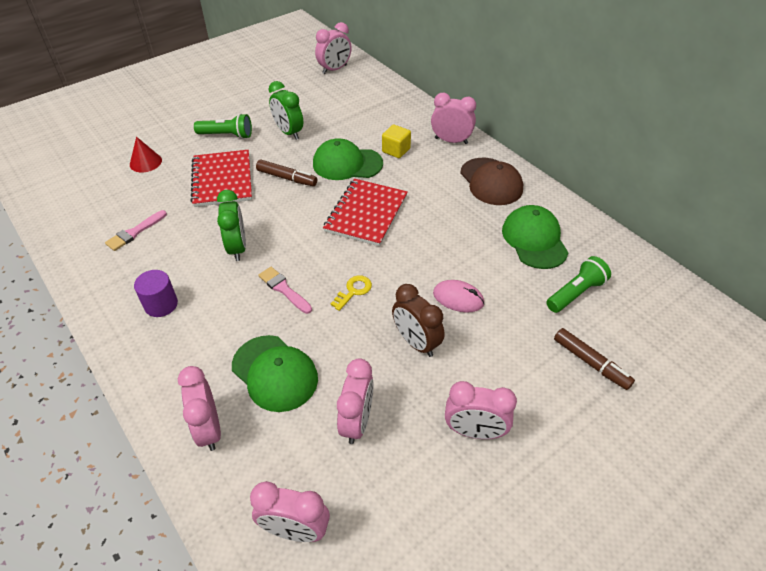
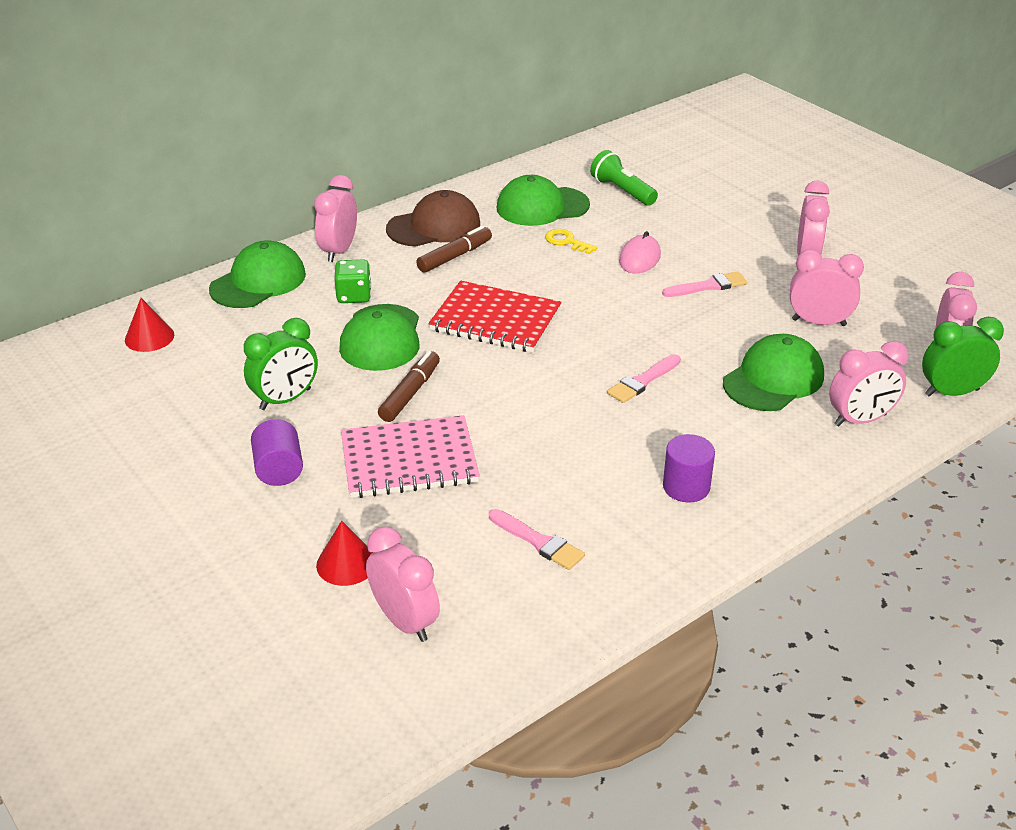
camera: 90 degrees left, 10 degrees down
(222, 180) = (409, 460): red notebook -> pink notebook
(227, 135) = (279, 470): green flashlight -> purple cylinder
(237, 248) = (568, 428): green clock -> green clock (951, 392)
(334, 69) = (93, 358): pink clock -> pink clock (405, 621)
(353, 83) = (149, 337): none -> red cone
(353, 291) = (638, 327): yellow key -> yellow key (566, 241)
(396, 150) = (354, 296): yellow cube -> green dice
(411, 113) = (258, 282): none -> green cap
(416, 342) = (708, 286): brown clock -> pink brush
(591, 363) = (711, 193): brown marker -> brown marker (455, 256)

